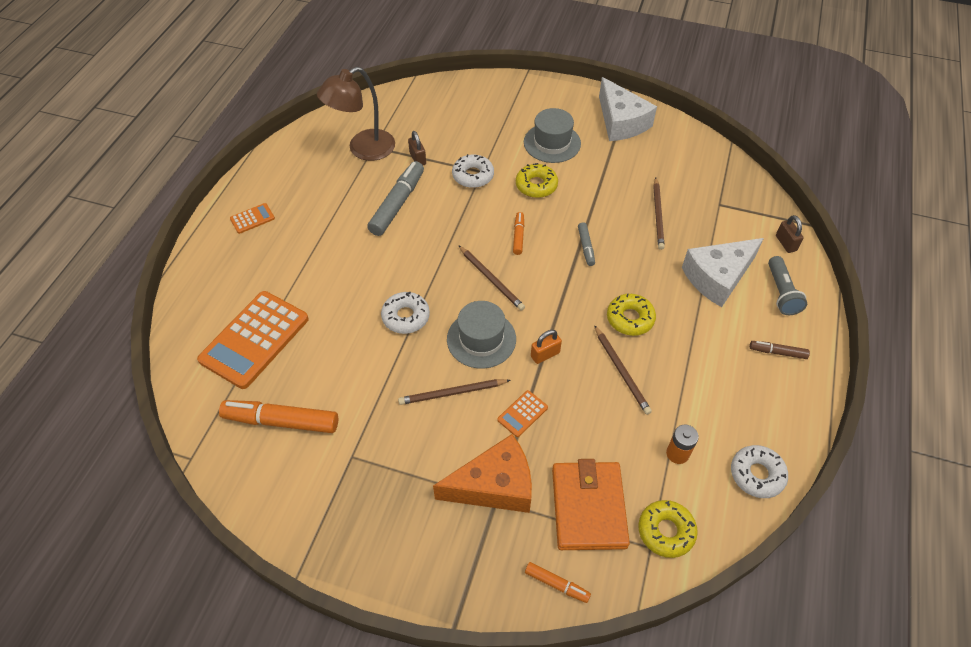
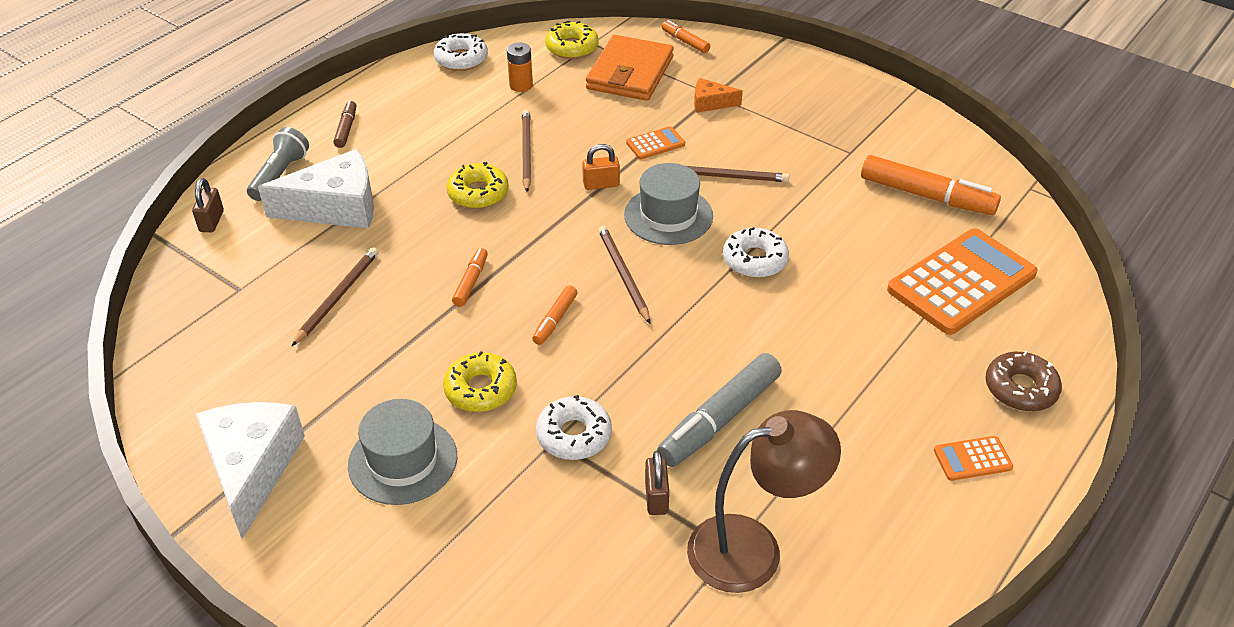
camera: 160 degrees left, 10 degrees down
(220, 268) = (1020, 389): none -> brown donut
(494, 485) = (710, 103): orange cheese -> orange cheese, size x0.49
(586, 247) = (471, 282): grey marker -> orange marker
(777, 352) = (346, 129): brown marker -> brown marker turned 120 degrees counterclockwise

